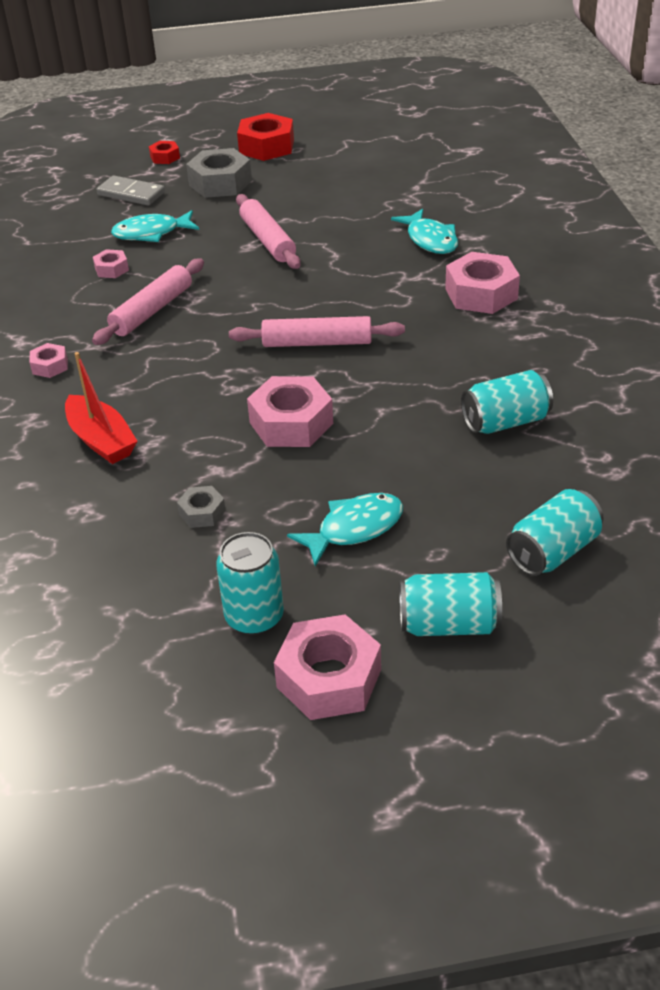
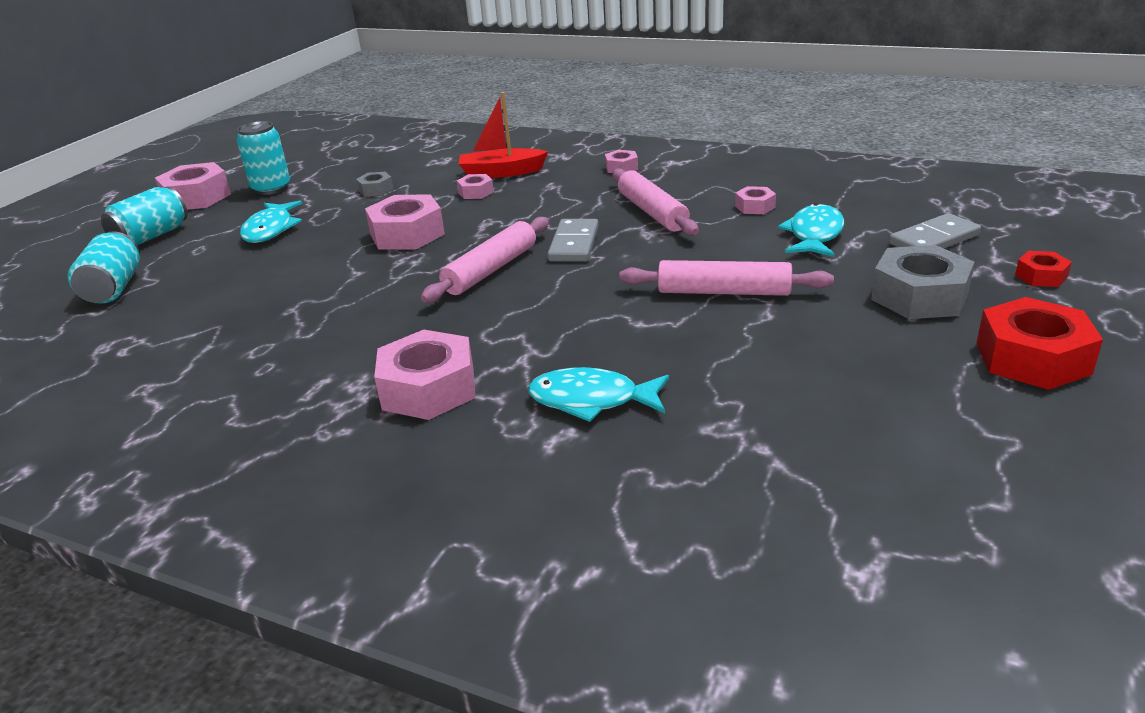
camera: 125 degrees right, 10 degrees down
(166, 431) = (476, 192): none -> pink nut
(241, 324) = (574, 244): none -> grey domino
(505, 422) = (243, 321): turquoise can -> none

